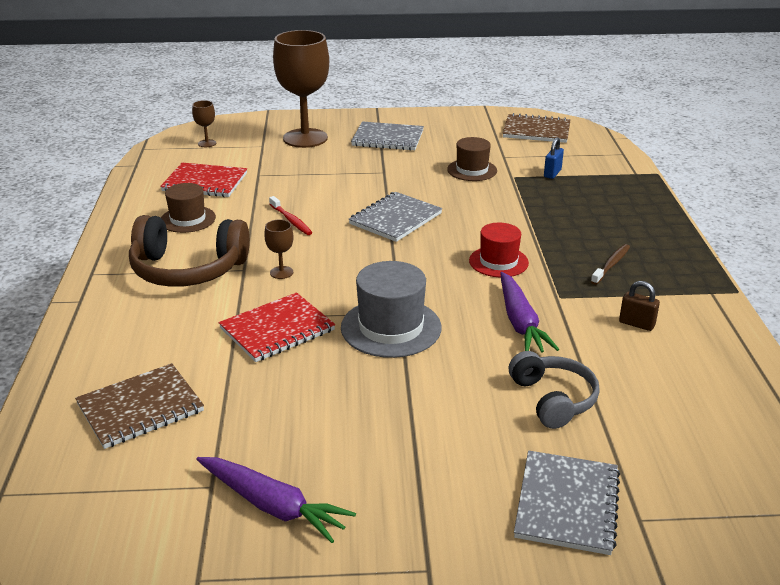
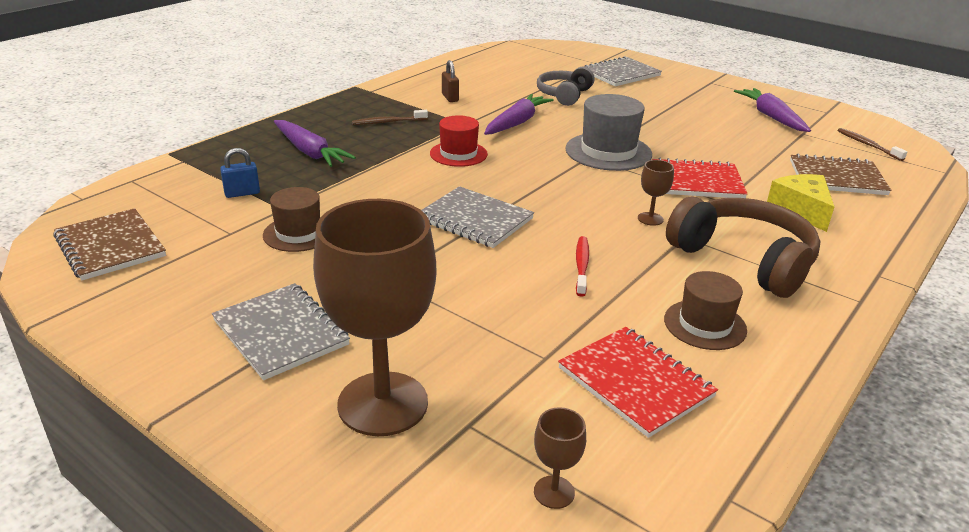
camera: 140 degrees left, 0 degrees up
(114, 505) = (867, 145): none -> brown toothbrush
(163, 340) = (801, 210): none -> yellow cheese
(395, 219) = (475, 219): grey notebook -> grey notebook turned 45 degrees clockwise
(590, 213) = (310, 152): none -> purple carrot

